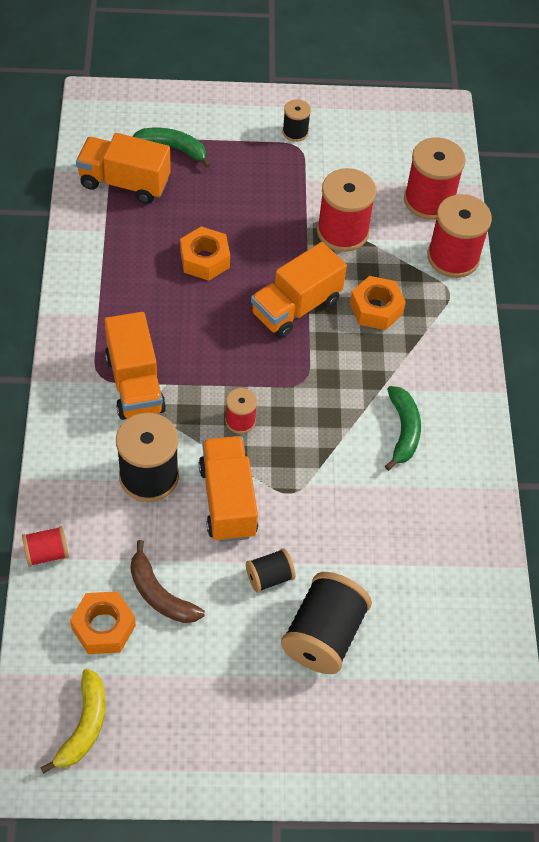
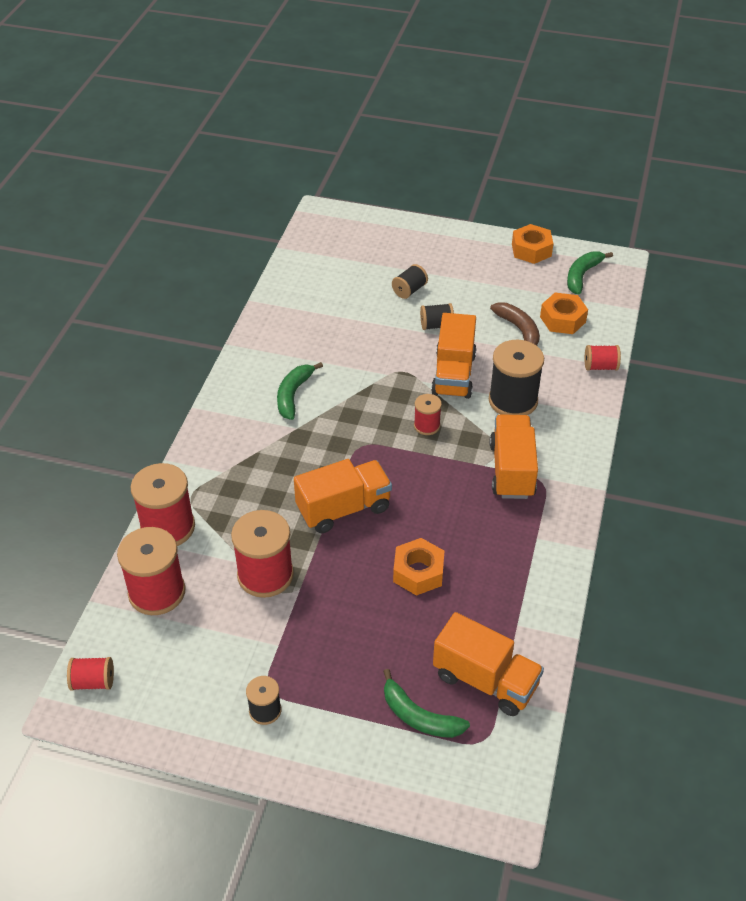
camera: 160 degrees left, 10 degrees down
(84, 725) = (582, 276): yellow banana -> green banana
(323, 635) = (409, 290): black spool -> black spool, size x0.53
(376, 309) = (268, 493): orange nut -> orange nut (531, 250)
(438, 128) = (93, 681): none -> red spool

